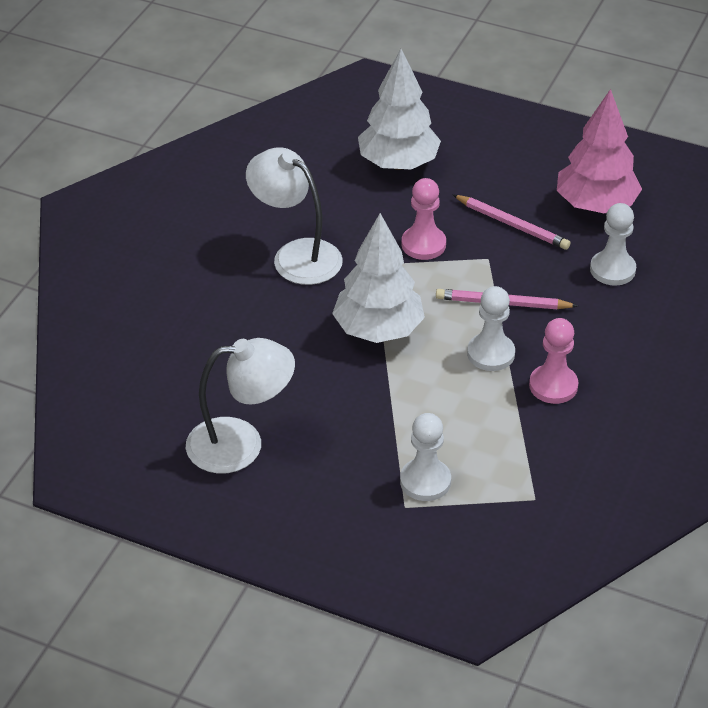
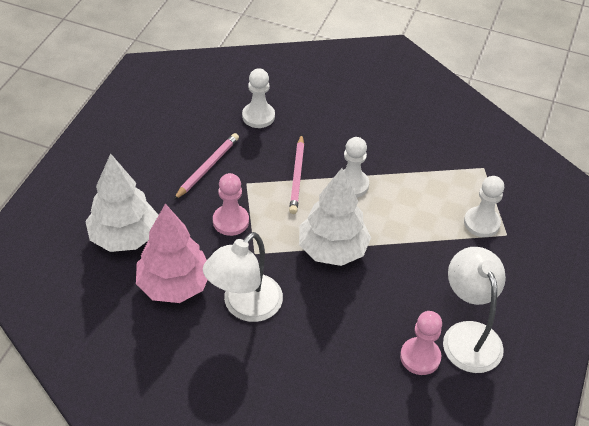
camera: 95 degrees left, 5 degrees up
(553, 386) = (379, 153): pink pawn -> pink pawn (420, 357)
(595, 205) = (186, 120): pink tree -> pink tree (174, 285)

